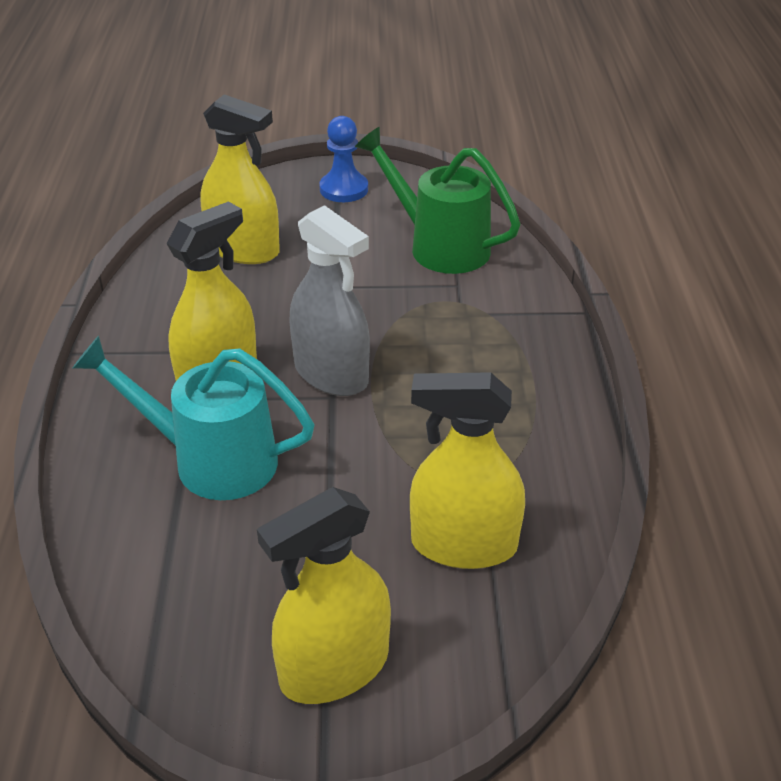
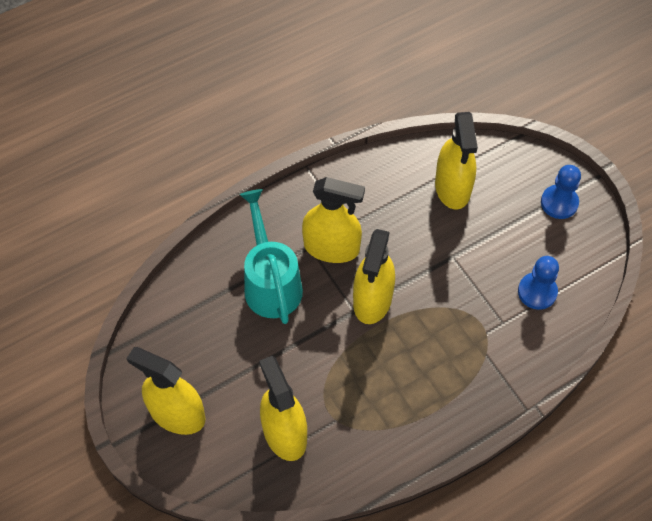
camera: 60 degrees right, 20 degrees up
(331, 373) = (372, 300): grey spray bottle -> yellow spray bottle
(439, 246) = (537, 292): green watering can -> blue pawn

